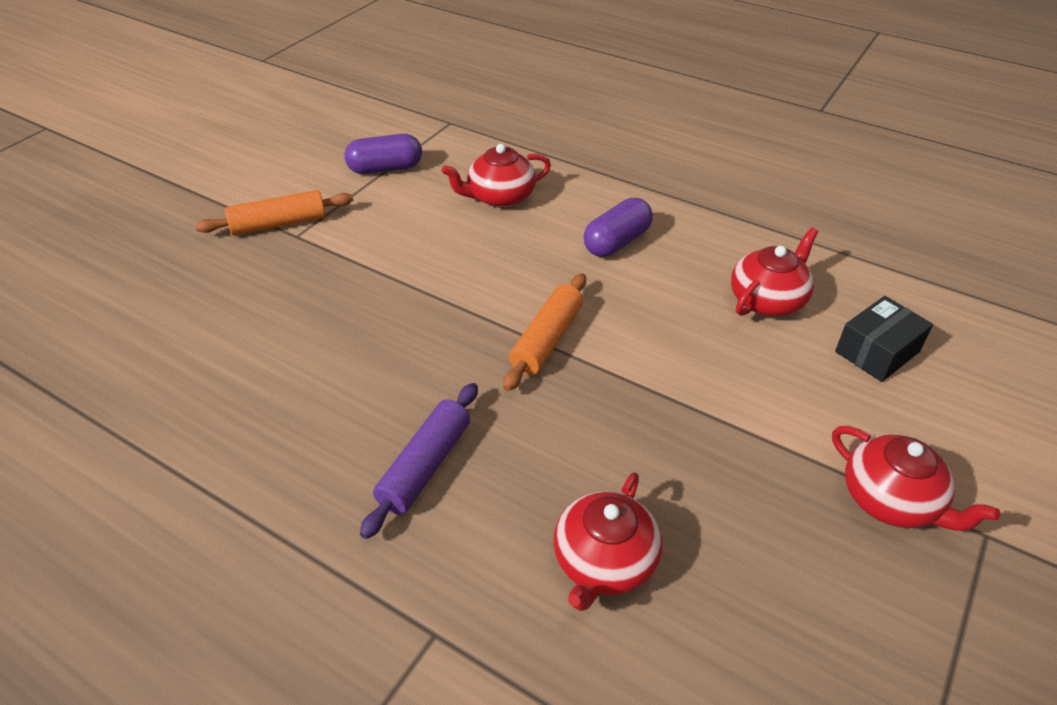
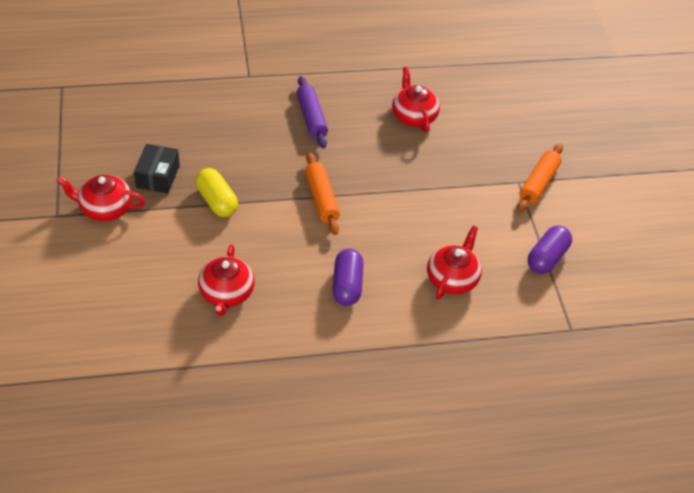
camera: 135 degrees right, 5 degrees up
(604, 562) = (210, 124): red teapot -> red teapot (413, 116)
(697, 414) = (217, 201): none -> yellow capsule
(877, 352) = (145, 291): black box -> black box (158, 176)

